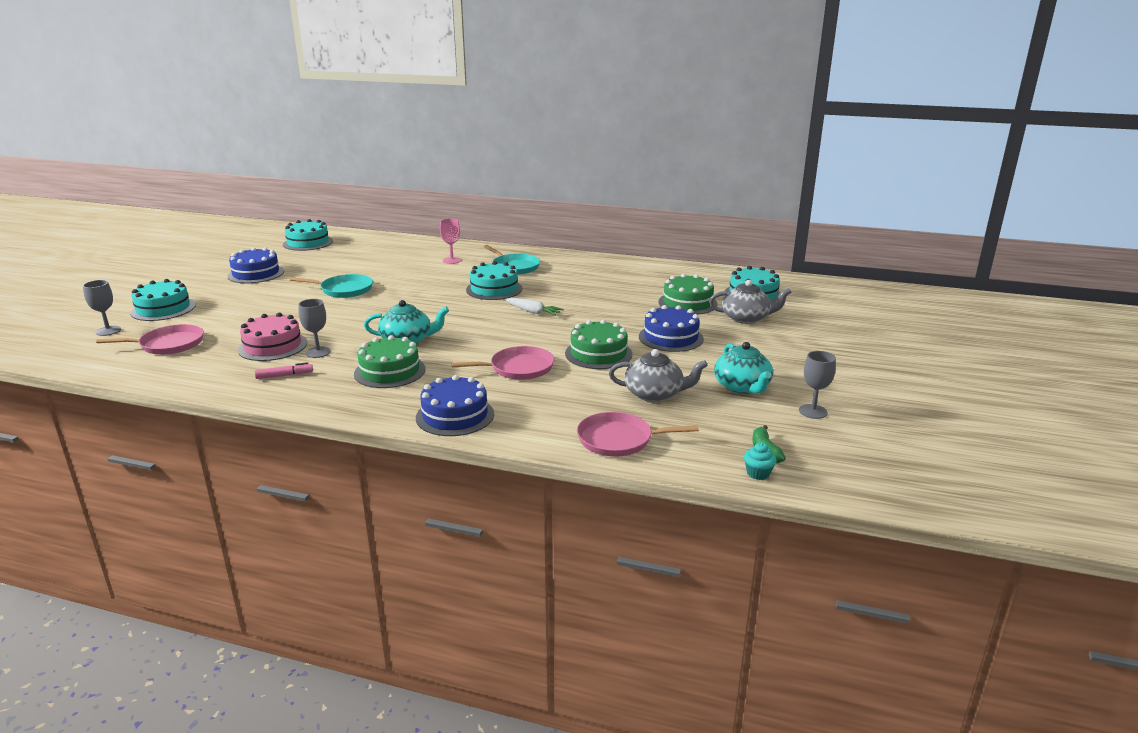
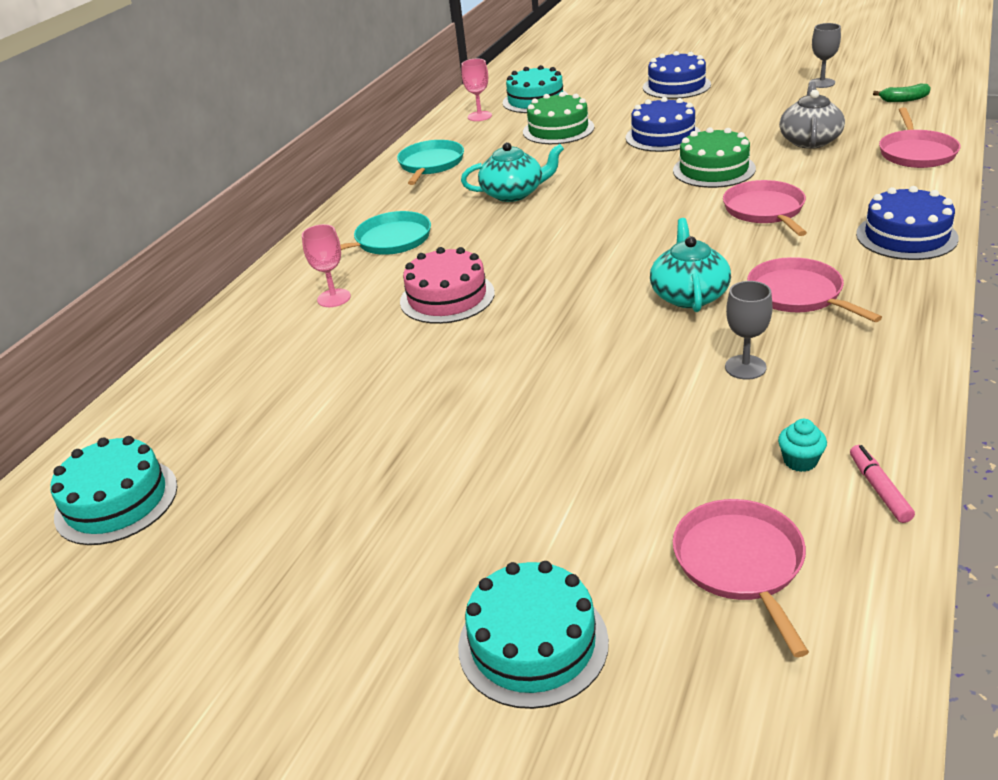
camera: 80 degrees left, 10 degrees up
(108, 331) = (674, 707): grey goblet -> none
(256, 273) = (319, 539): blue cake -> blue cake (676, 86)
(273, 346) = (728, 420): pink cake -> pink cake (447, 297)
(284, 375) = (839, 383): pink marker -> pink marker (879, 489)
(344, 290) = (458, 391): turquoise pan -> turquoise pan (430, 164)
(390, 371) = (798, 294): green cake -> pink pan
(494, 289) = (486, 248): turquoise cake -> none
(533, 312) = (581, 214): white carrot -> none
(716, 278) = (479, 116): none -> pink goblet
(742, 387) = (781, 106): turquoise teapot -> turquoise teapot (513, 193)
(746, 318) = (606, 103): grey teapot -> none
(758, 473) = (945, 102): turquoise cupcake -> turquoise cupcake (800, 461)

